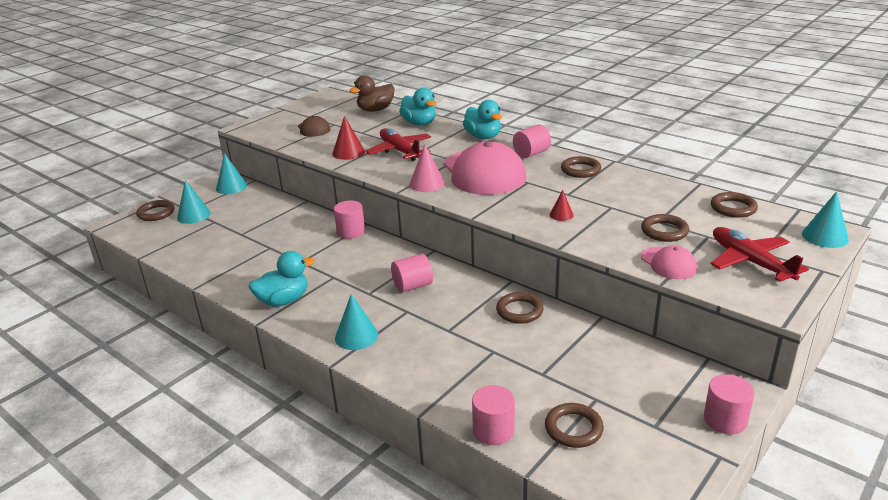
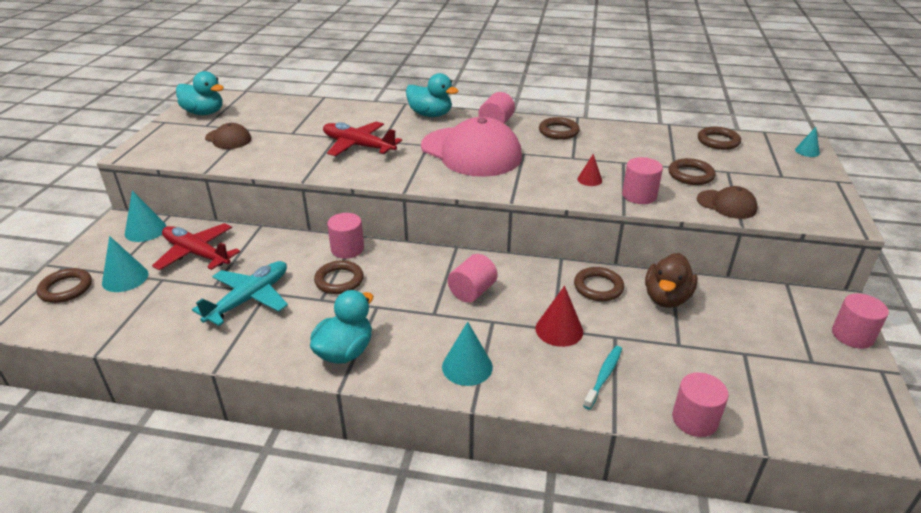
camera: 30 degrees left, 5 degrees up
(254, 249) = (249, 299): none -> turquoise plane
(348, 152) = (300, 159): red cone -> red cone (559, 330)
(375, 110) = (282, 105): brown duck -> brown duck (666, 298)
(419, 123) = (348, 112): turquoise duck -> turquoise duck (204, 113)
(427, 183) = (426, 176): pink cone -> none
(452, 376) = (603, 376): none -> turquoise toothbrush
(573, 428) = (756, 390): brown ring -> brown ring (339, 280)
(591, 237) = (639, 195): none -> pink cylinder
(668, 263) = (726, 204): pink cap -> brown cap
(750, 262) = (783, 187): red plane -> red plane (197, 254)
(825, 236) = (807, 151): turquoise cone -> turquoise cone, size x0.60

